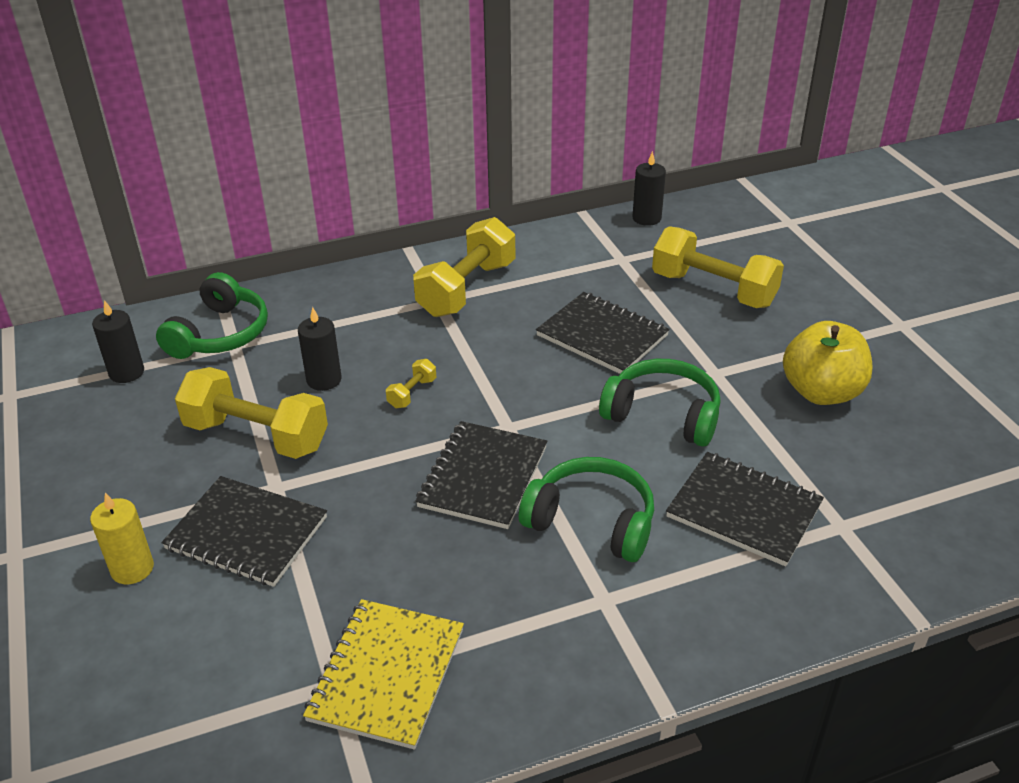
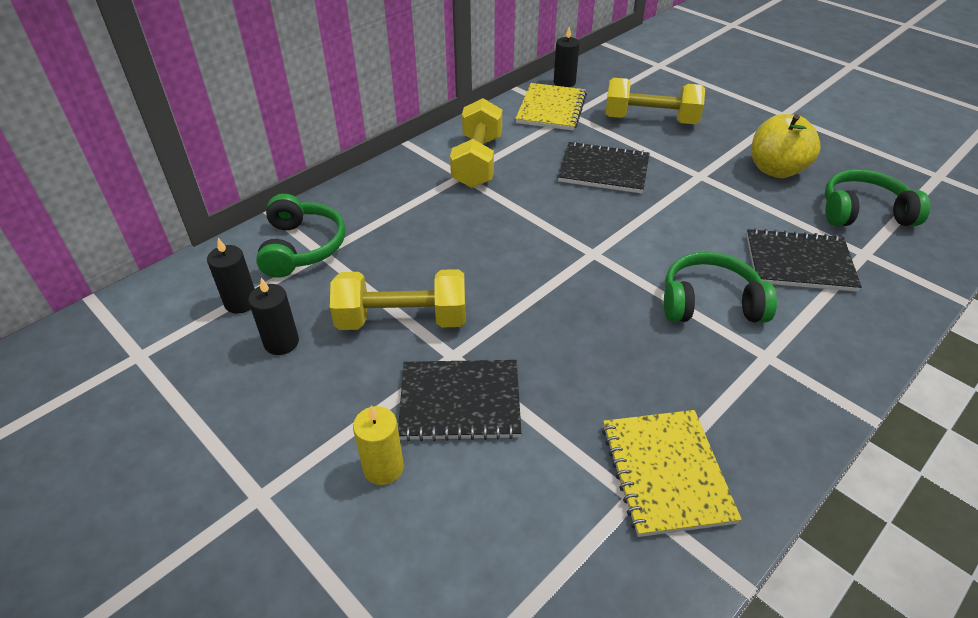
camera: 25 degrees left, 5 degrees up
(324, 380) = (422, 259): black candle -> black candle (281, 342)
(412, 393) = (501, 249): yellow dumbbell -> none
(483, 477) = (607, 295): black notebook -> none
(603, 247) = (551, 109): none -> yellow notebook
(663, 415) = (691, 213): green headphones -> green headphones (863, 212)

